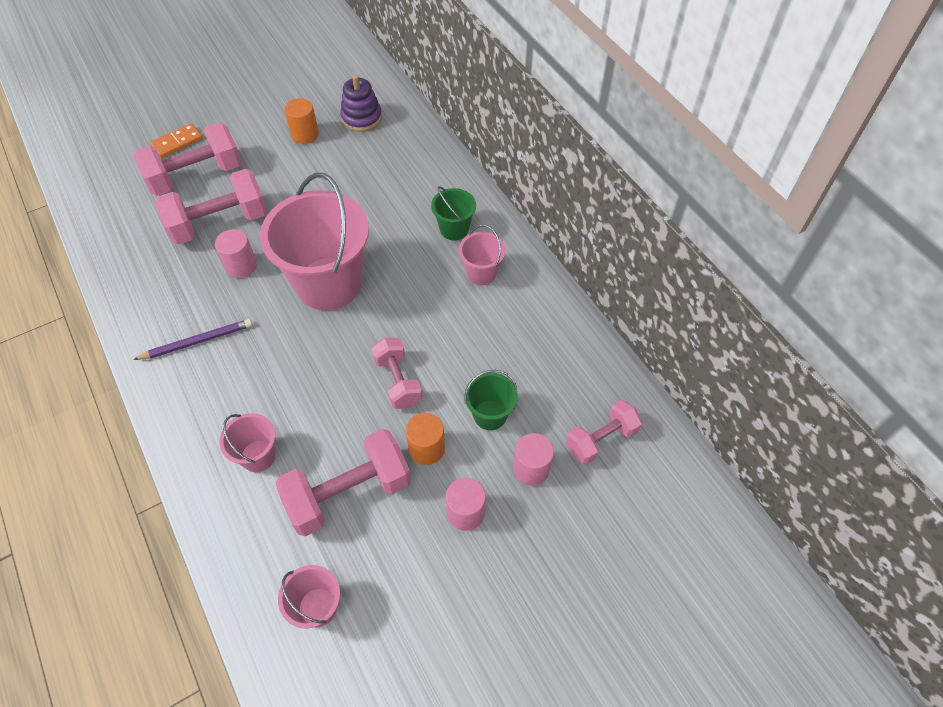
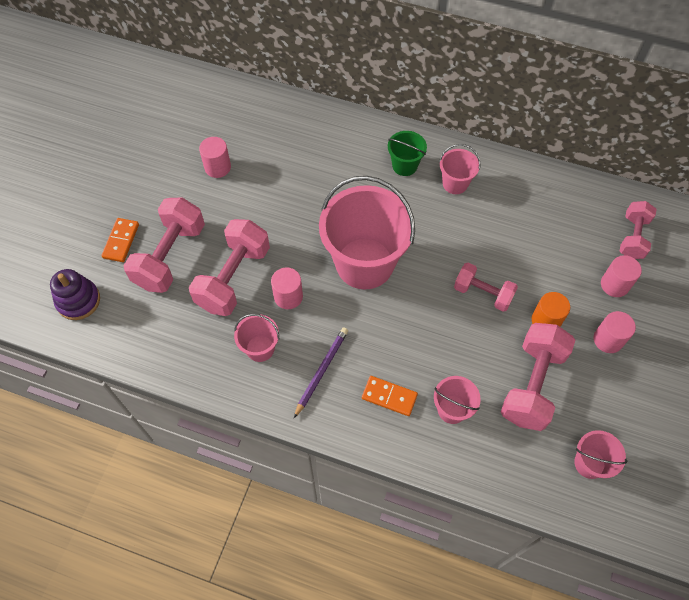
camera: 40 degrees left, 5 degrees up
(175, 289) = (260, 348): none -> pink bucket
(223, 403) = (389, 396): none -> orange domino
(305, 134) = (217, 167): orange cylinder -> pink cylinder
(361, 118) = (246, 126): purple stacking toy -> purple stacking toy (78, 300)
(490, 415) = (558, 271): green bucket -> none

